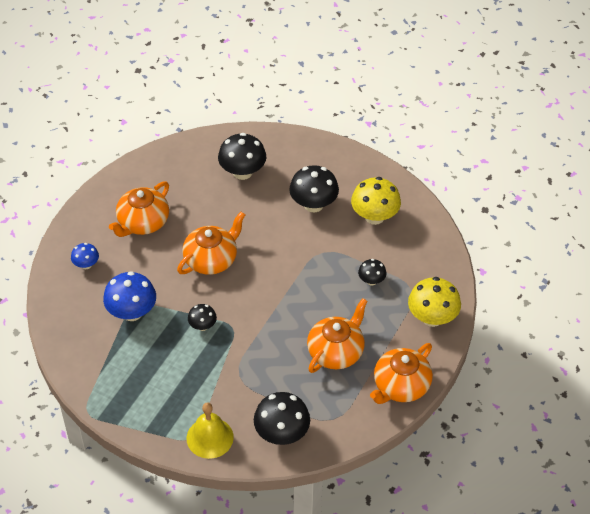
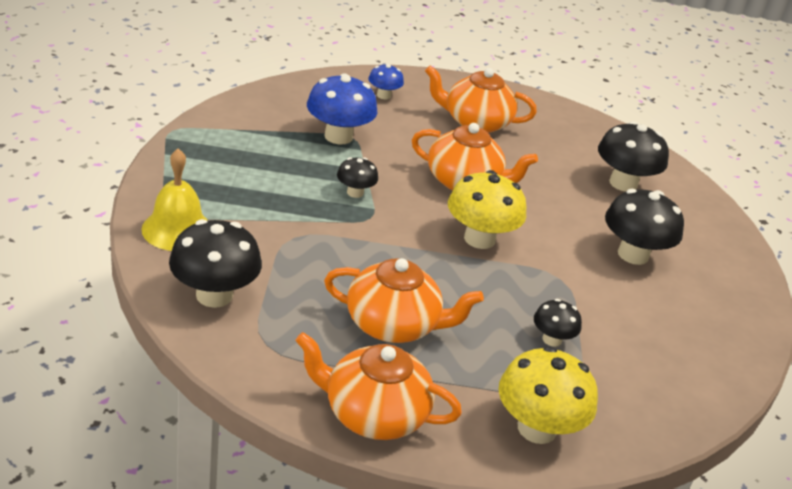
camera: 60 degrees right, 15 degrees down
(374, 216) = (671, 320): yellow mushroom -> yellow mushroom (479, 239)

